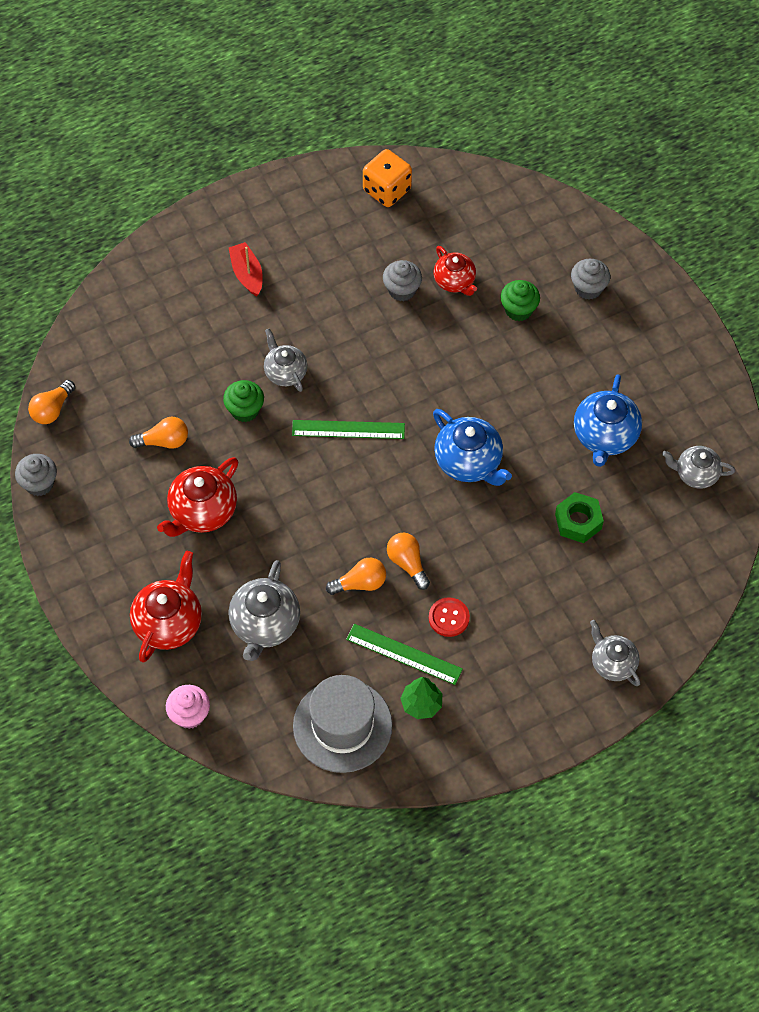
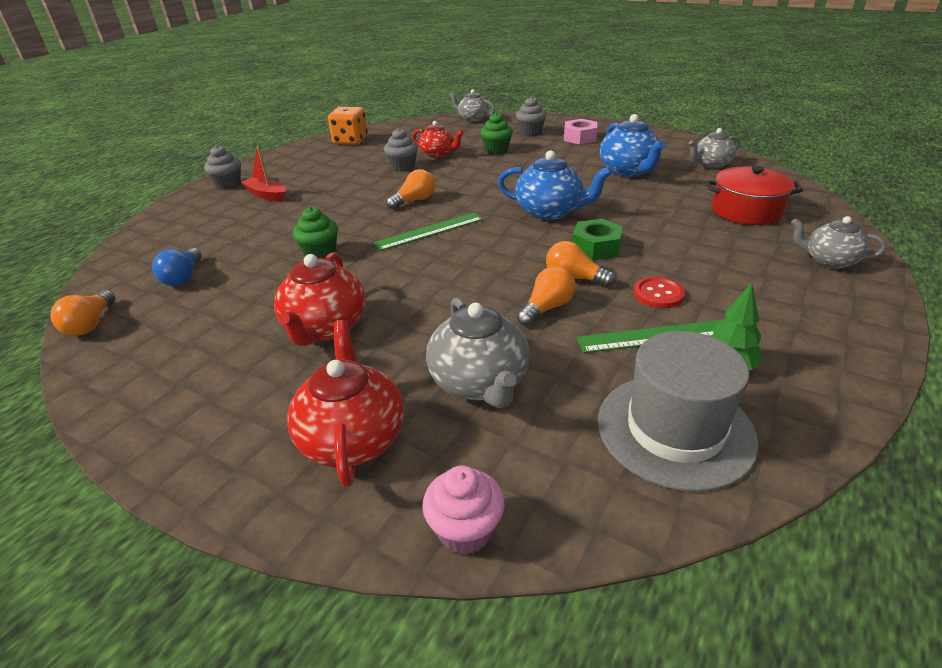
camera: 30 degrees left, 25 degrees down
(39, 483) = (90, 386): grey cupcake -> grey cupcake (228, 184)
(130, 382) = (183, 277): none -> blue light bulb
(164, 441) = (245, 298): orange light bulb -> orange light bulb (414, 200)
(285, 372) = (342, 224): grey teapot -> grey teapot (472, 119)
(578, 521) = (673, 207): green nut -> green nut (596, 247)
(627, 335) = (580, 138): none -> pink nut
(633, 565) = (746, 211): none -> red pot

